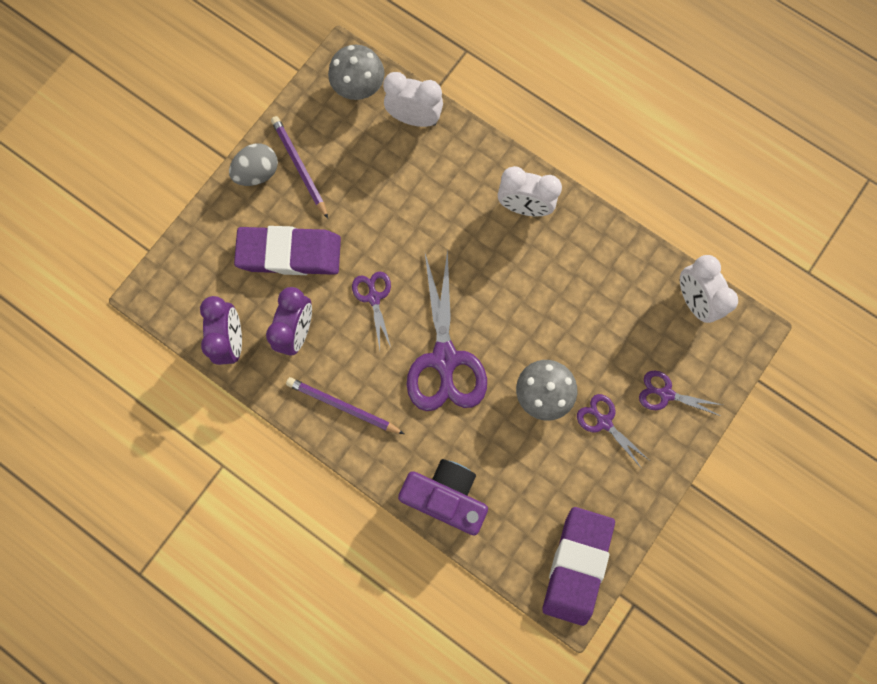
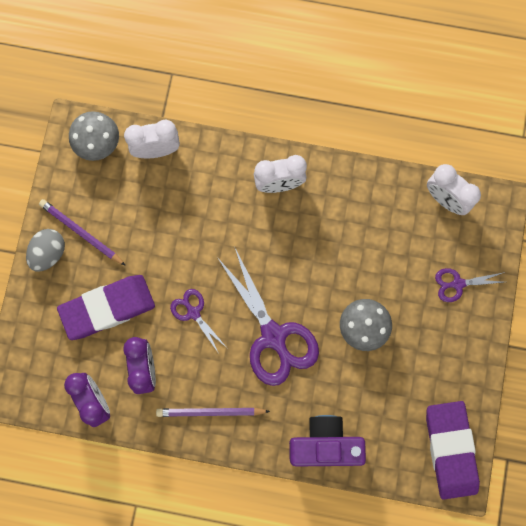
camera: 25 degrees left, 0 degrees up
(604, 422) = (420, 328): purple scissors -> none

